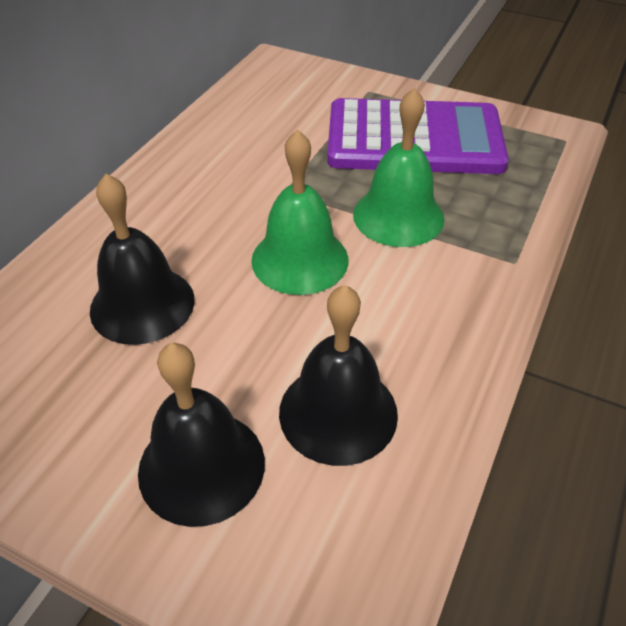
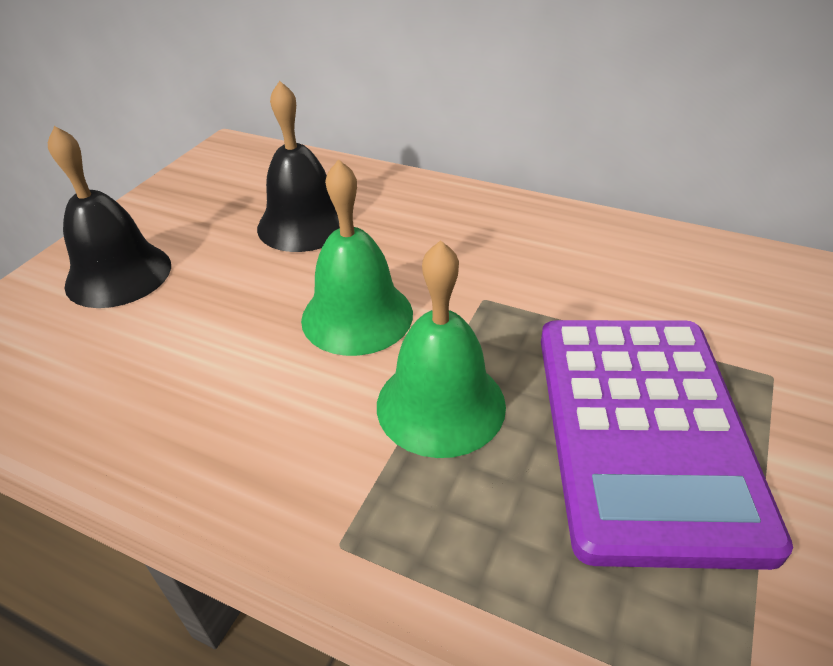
camera: 90 degrees right, 5 degrees down
(338, 412) = (137, 351): black bell -> none

